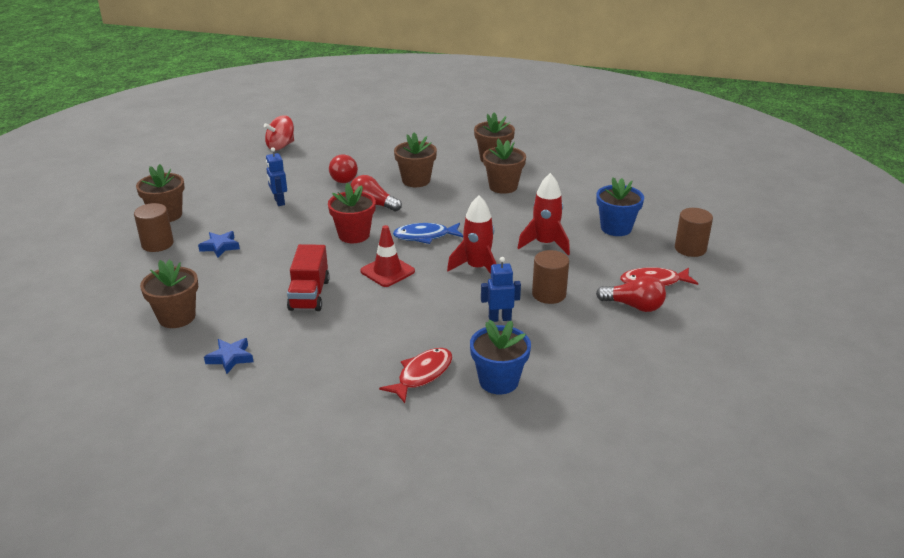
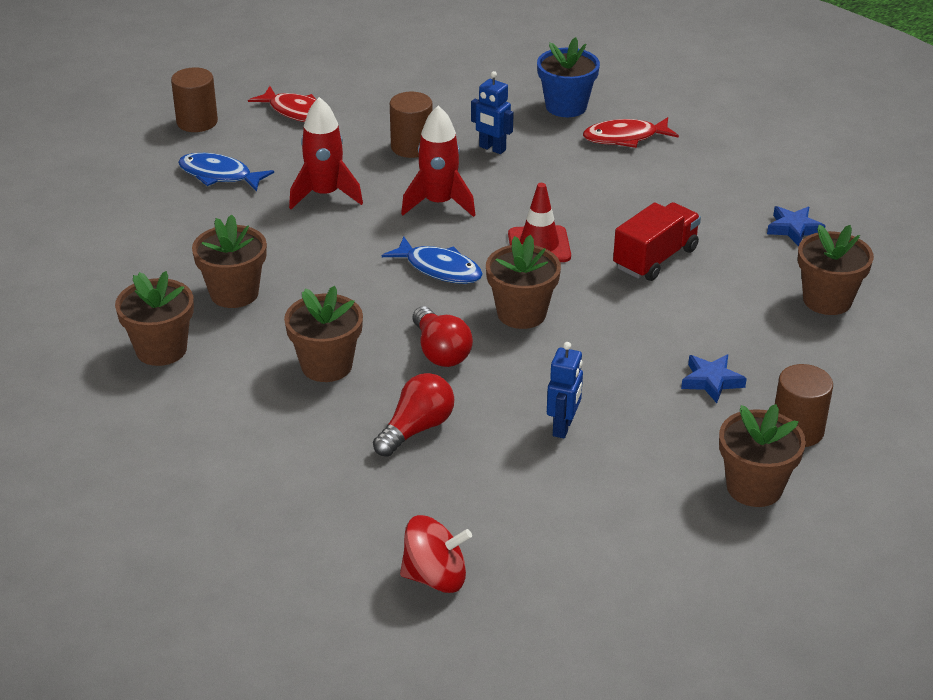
camera: 140 degrees left, 5 degrees up
(354, 235) = (521, 313): red flower pot -> brown flower pot
(616, 228) = (219, 175): blue flower pot -> blue fish
(634, 306) = (355, 104): red light bulb -> none

